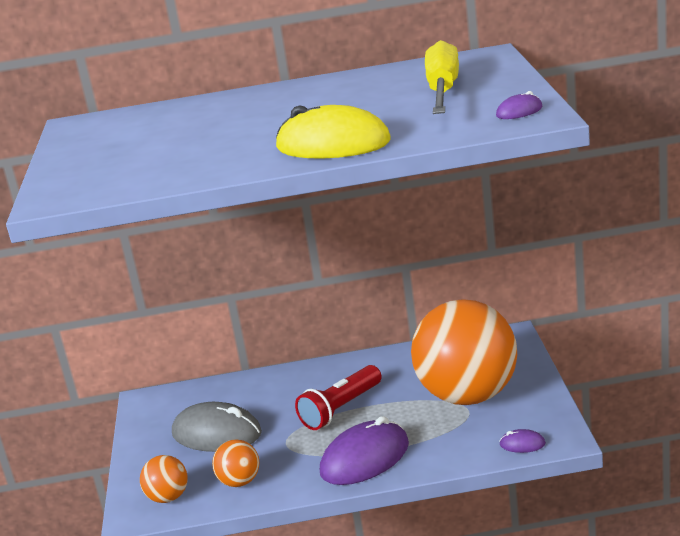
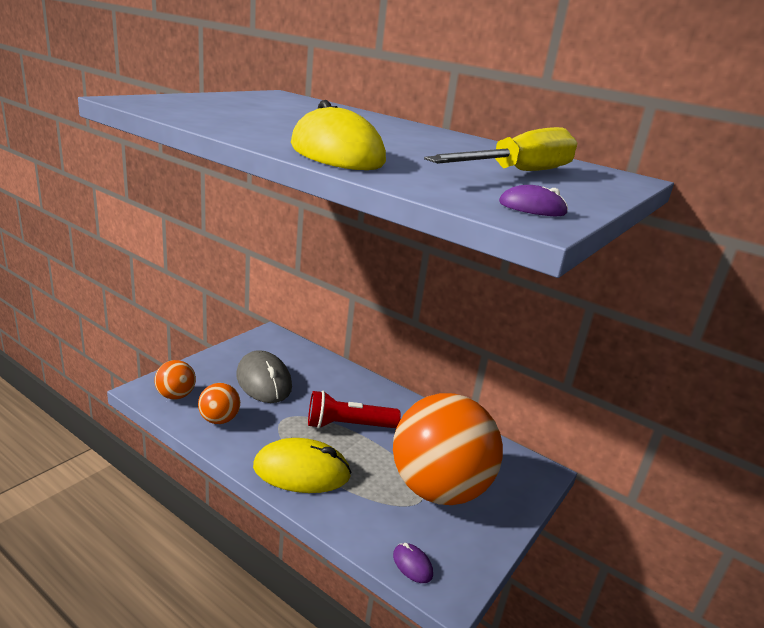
camera: 35 degrees right, 0 degrees up
(365, 458) = (301, 471): purple mouse -> yellow mouse

